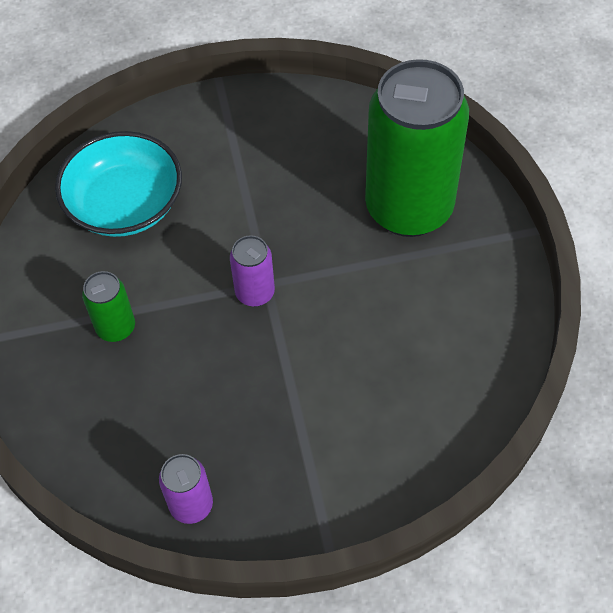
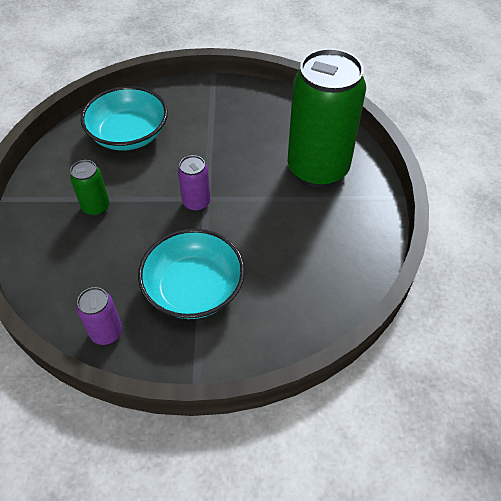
camera: 10 degrees right, 5 degrees down
(288, 419) = (194, 288): none -> turquoise bowl

